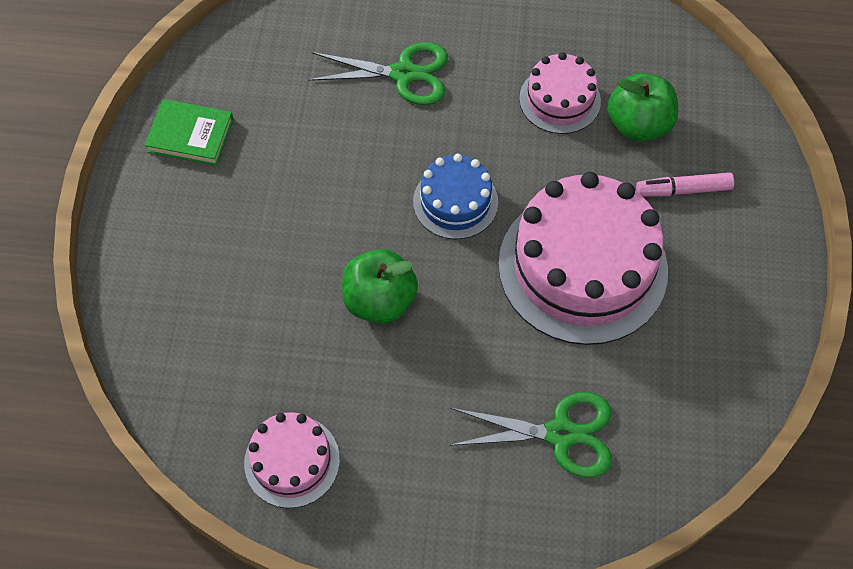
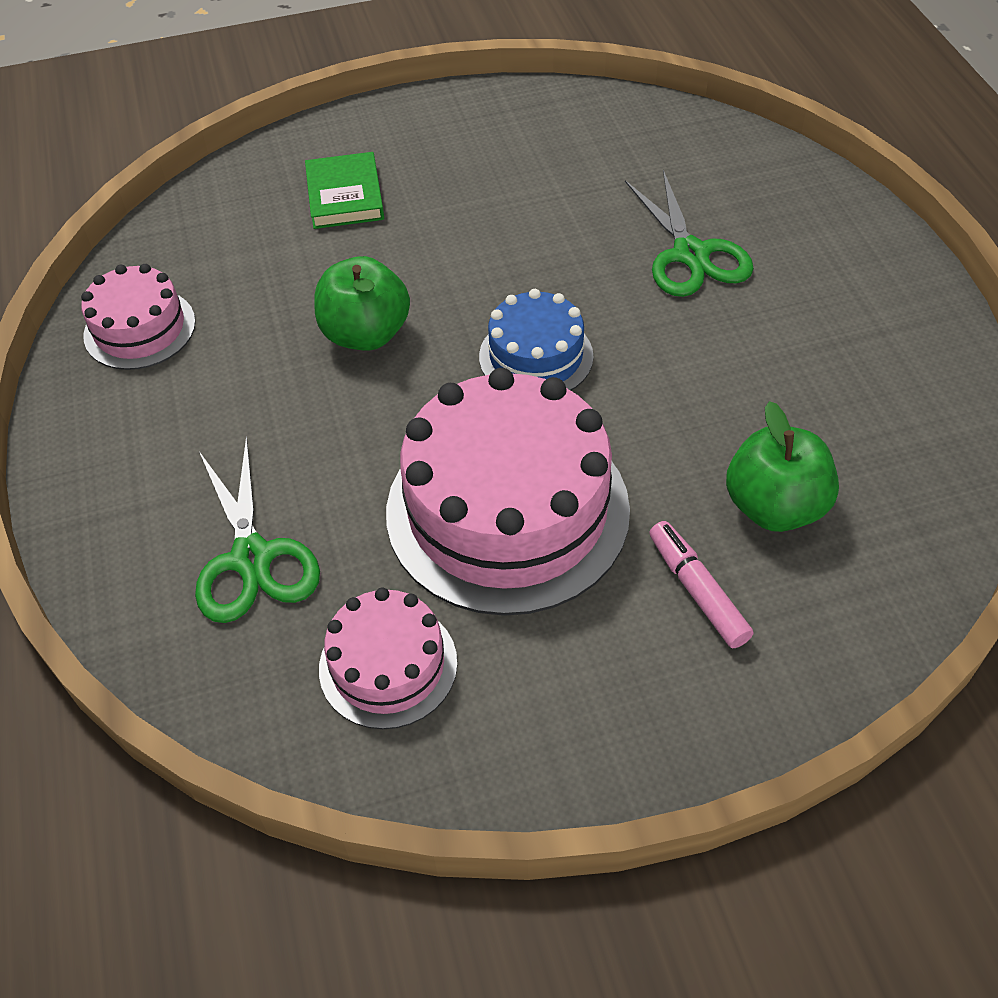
camera: 70 degrees right, 10 degrees down
(190, 135) = (497, 126): green book -> green book (345, 196)
(560, 100) = (756, 409): pink cake -> pink cake (388, 665)

